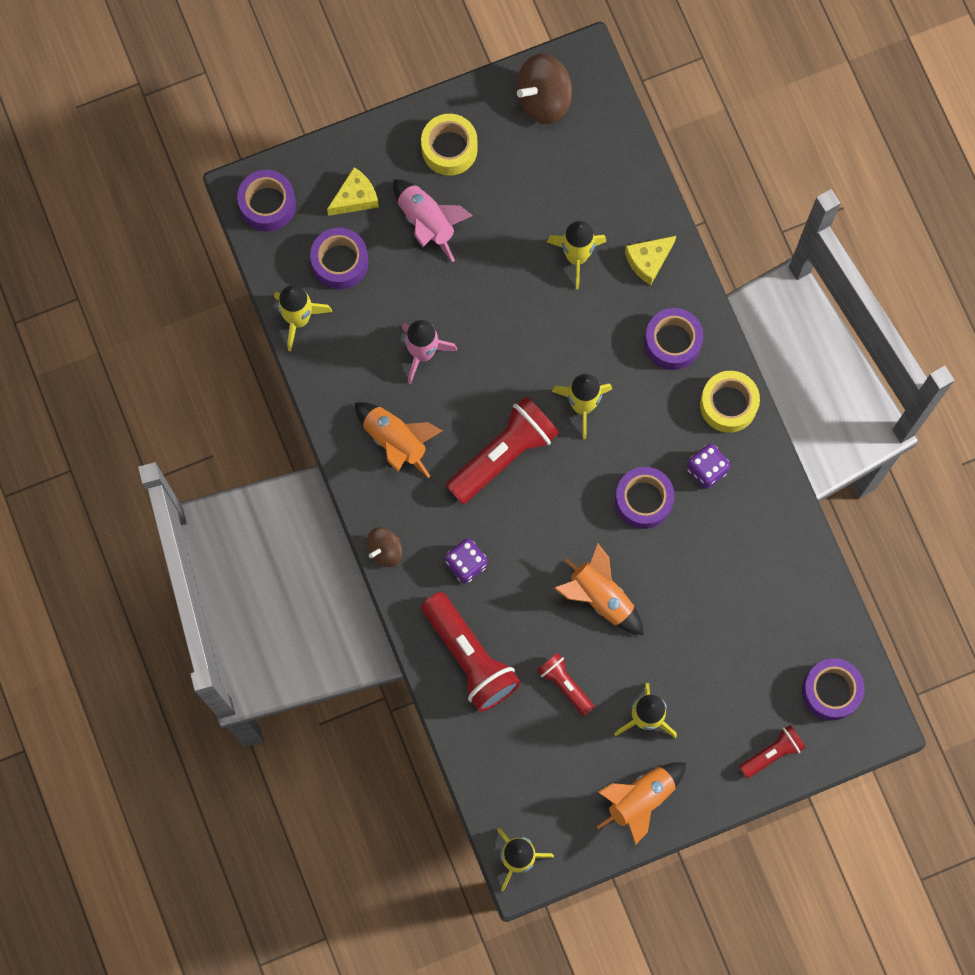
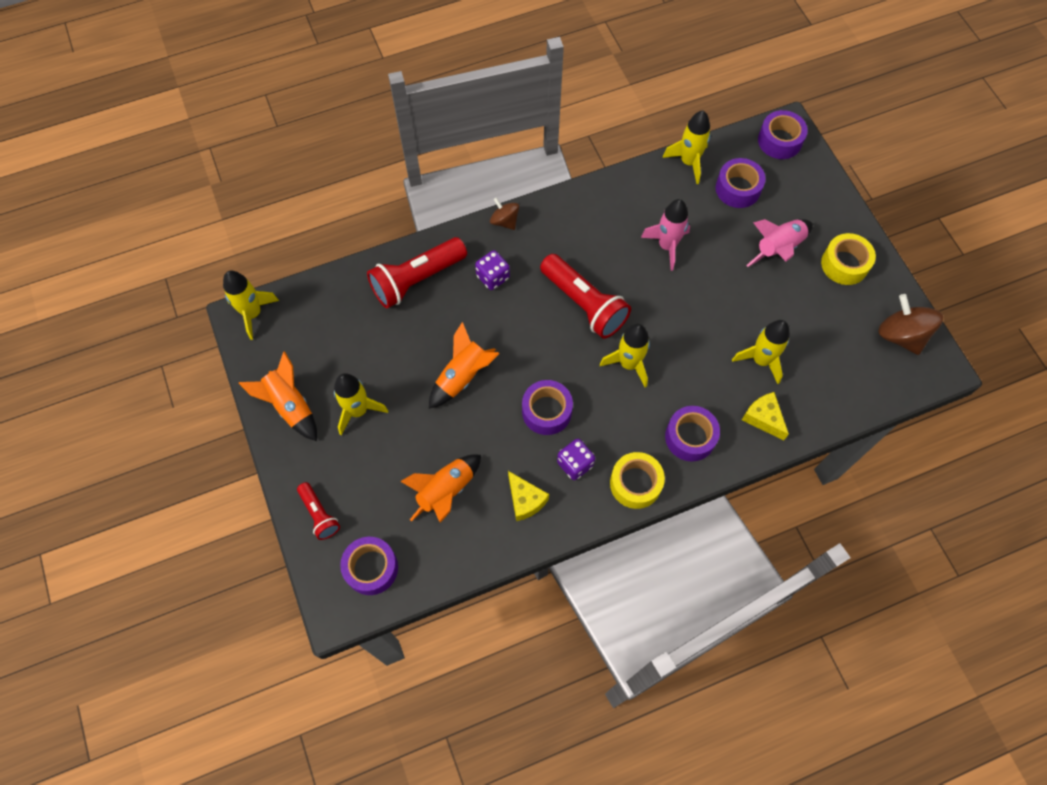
camera: 90 degrees right, 10 degrees down
(355, 197) = (793, 198): yellow cheese -> yellow cheese (525, 500)
(395, 441) = (593, 228): orange rocket -> orange rocket (446, 491)
(565, 684) = (390, 349): red flashlight -> none

